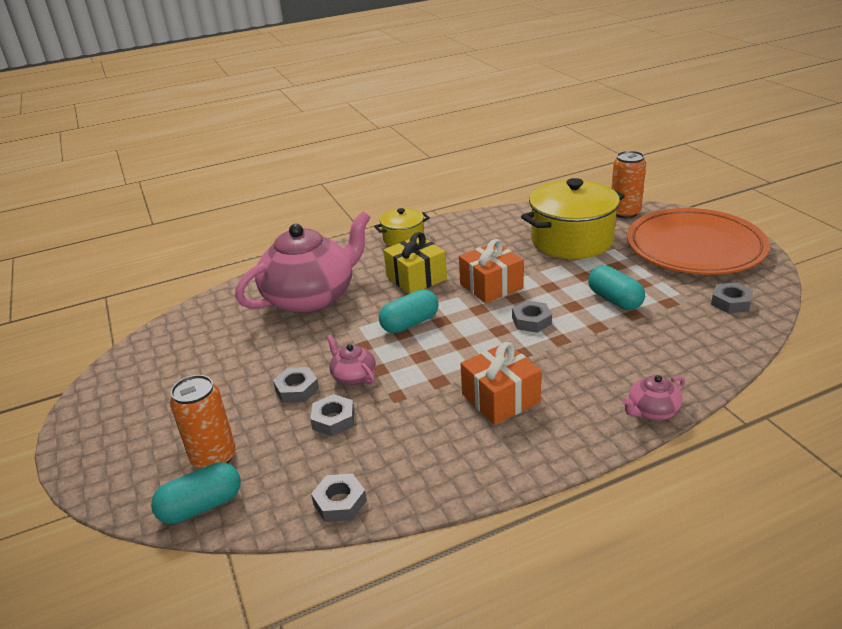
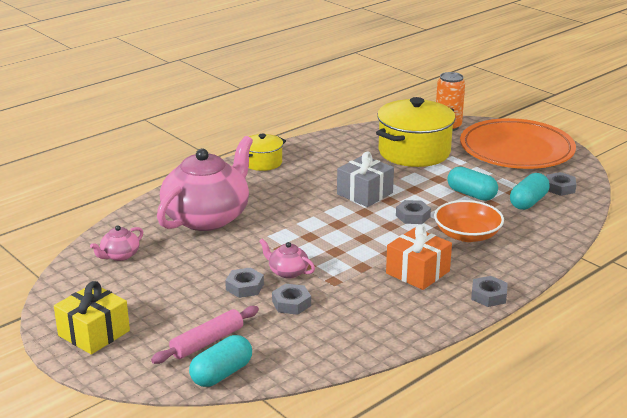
camera: 20 degrees left, 5 degrees down
(214, 458) = (207, 342): orange can -> pink rolling pin
(340, 502) = (333, 354): grey nut -> grey nut (488, 296)
(410, 323) = (311, 228): turquoise capsule -> turquoise capsule (528, 202)
(416, 278) = (295, 193): yellow gift -> yellow gift (94, 333)
(491, 286) = (364, 193): orange gift -> grey gift
(585, 354) = (467, 235): none -> orange bowl
(652, 411) = (534, 266): pink teapot -> pink teapot (119, 255)

